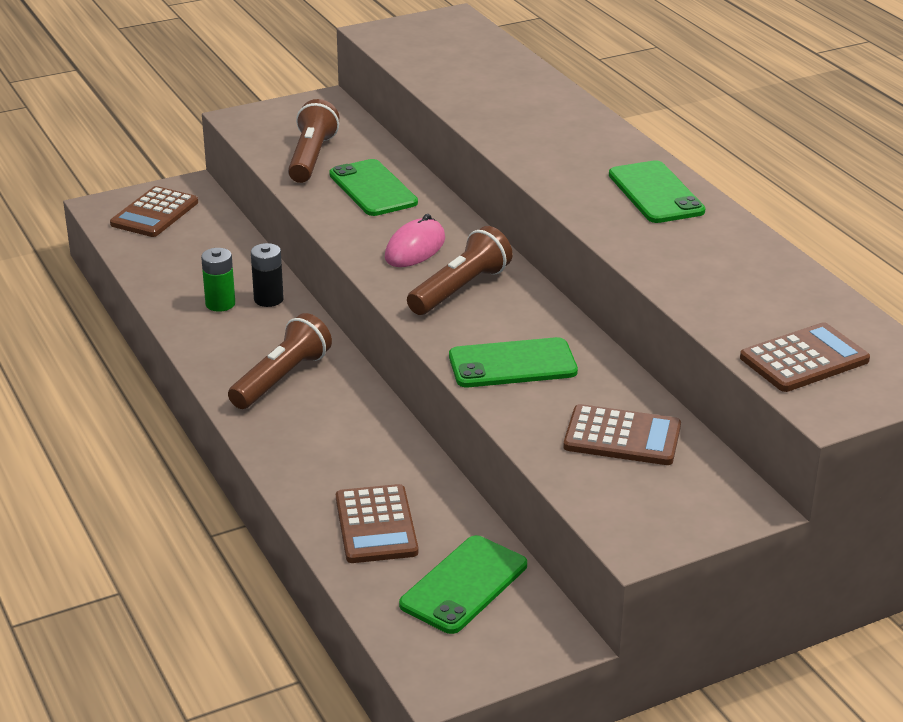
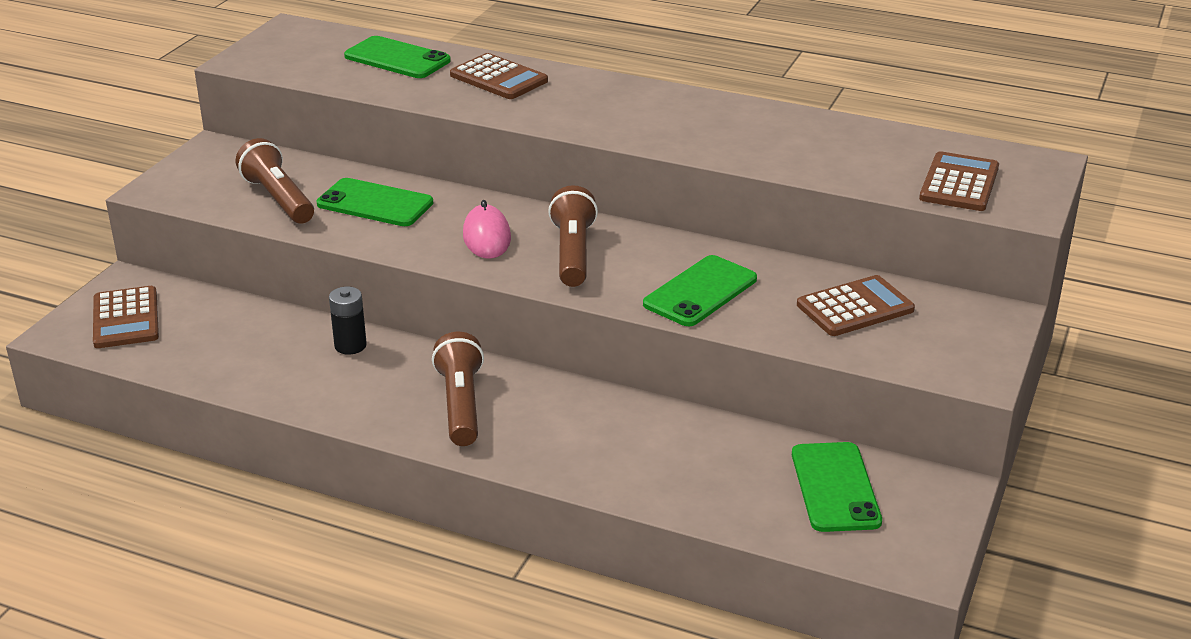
camera: 40 degrees left, 0 degrees up
(220, 304) = (311, 369): green battery -> none
(376, 525) = (708, 479): brown calculator -> brown calculator (498, 78)
(655, 193) = (676, 108): green phone -> green phone (397, 58)

